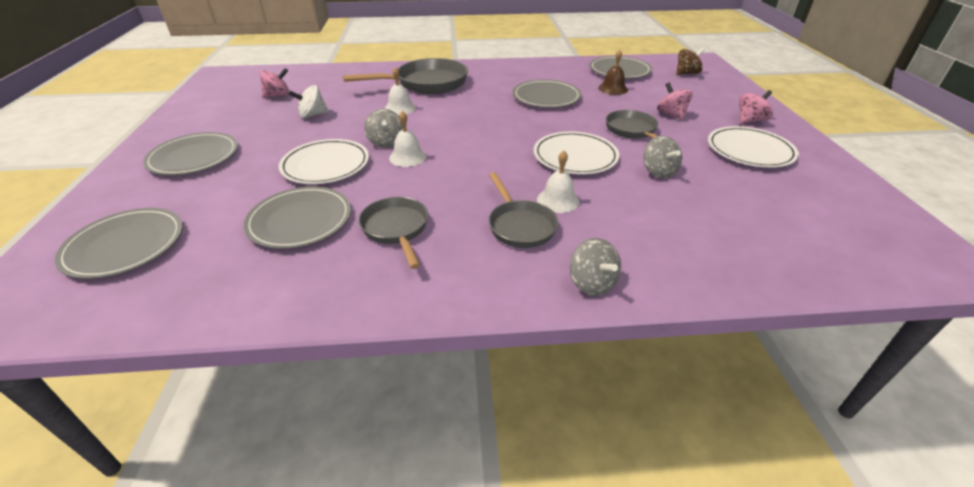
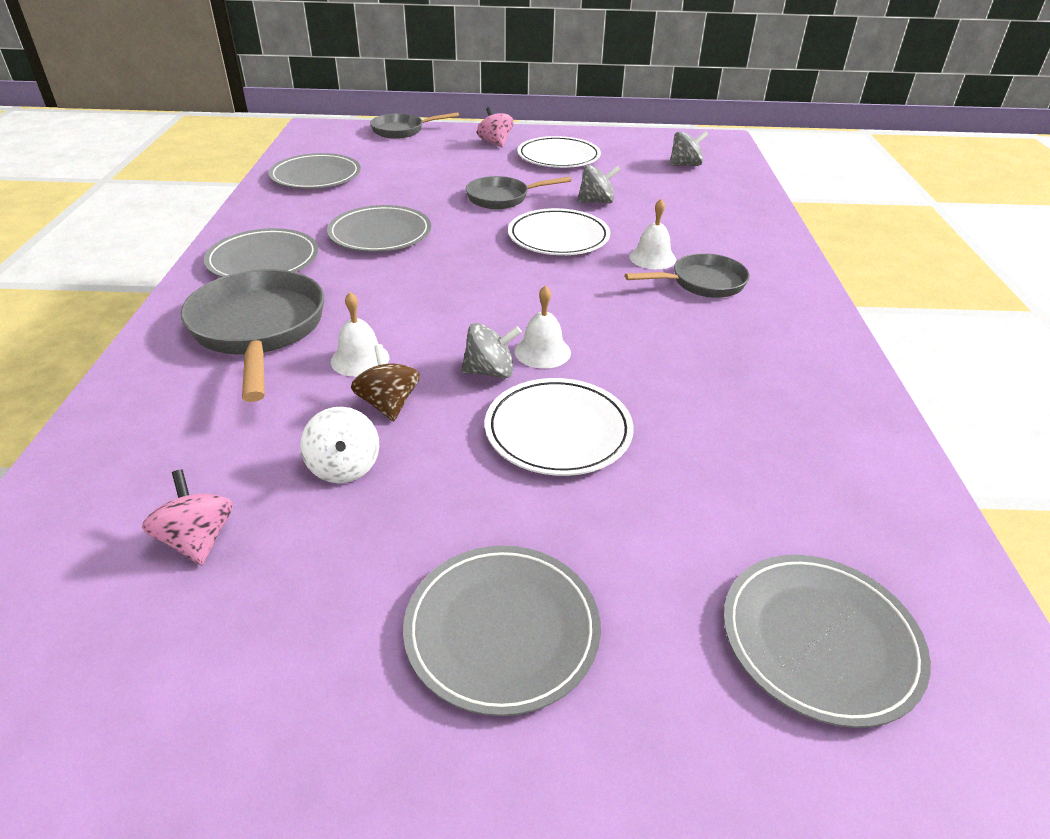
camera: 85 degrees left, 0 degrees up
(300, 220) = (716, 441): grey plate -> grey plate (263, 260)
(396, 229) = (723, 360): grey pan -> grey pan (402, 130)
(592, 283) = (782, 259): grey spinning top -> grey spinning top (685, 165)
(612, 89) = (375, 189): brown bell -> none
(671, 114) = (467, 172): pink spinning top -> none
(686, 73) = (353, 143): brown spinning top -> brown spinning top (388, 404)

